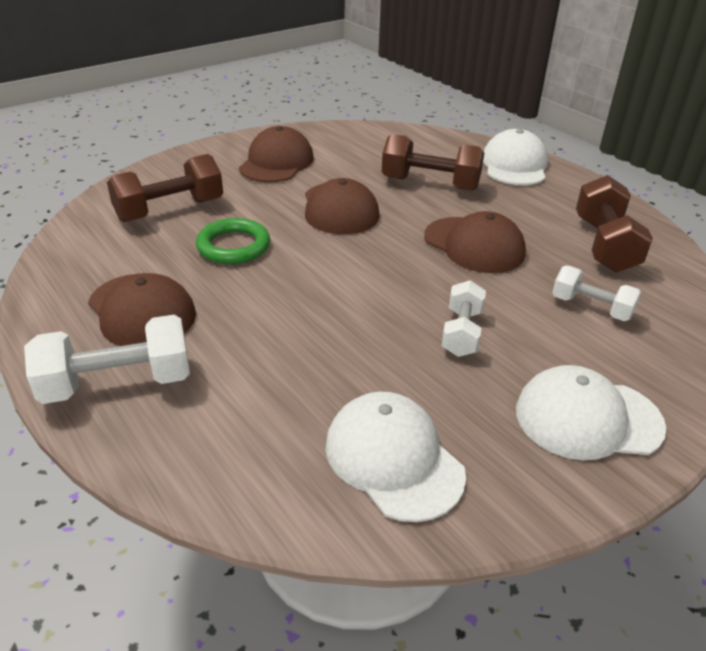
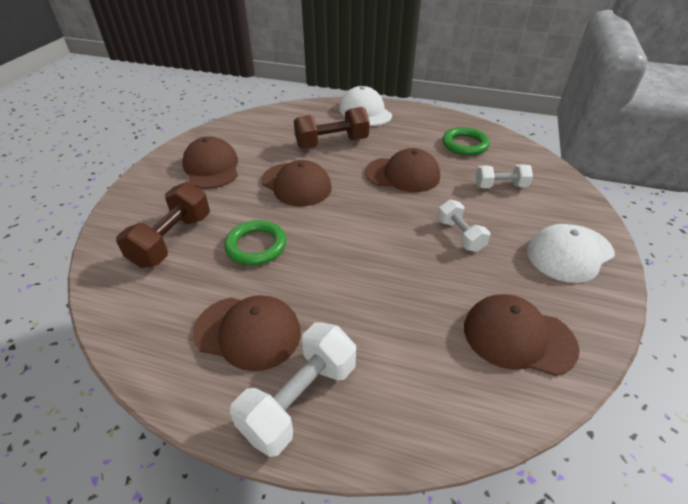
camera: 35 degrees left, 5 degrees up
(393, 459) = (518, 337): white cap -> brown cap
(604, 245) = (465, 144): brown dumbbell -> green ring

